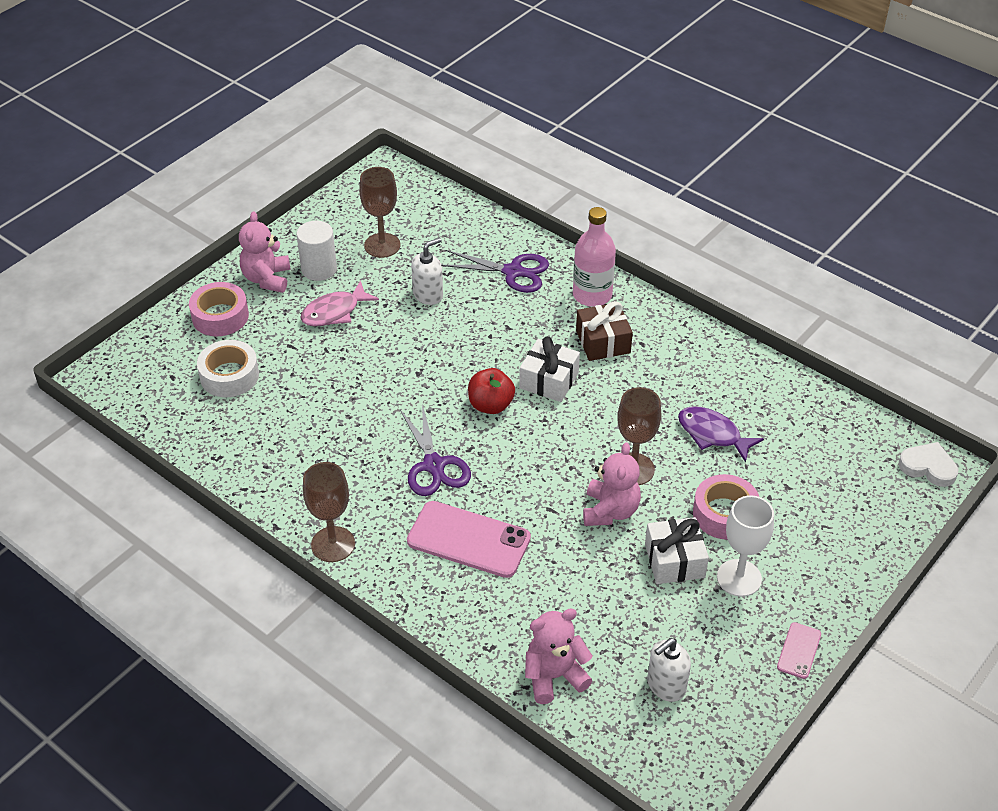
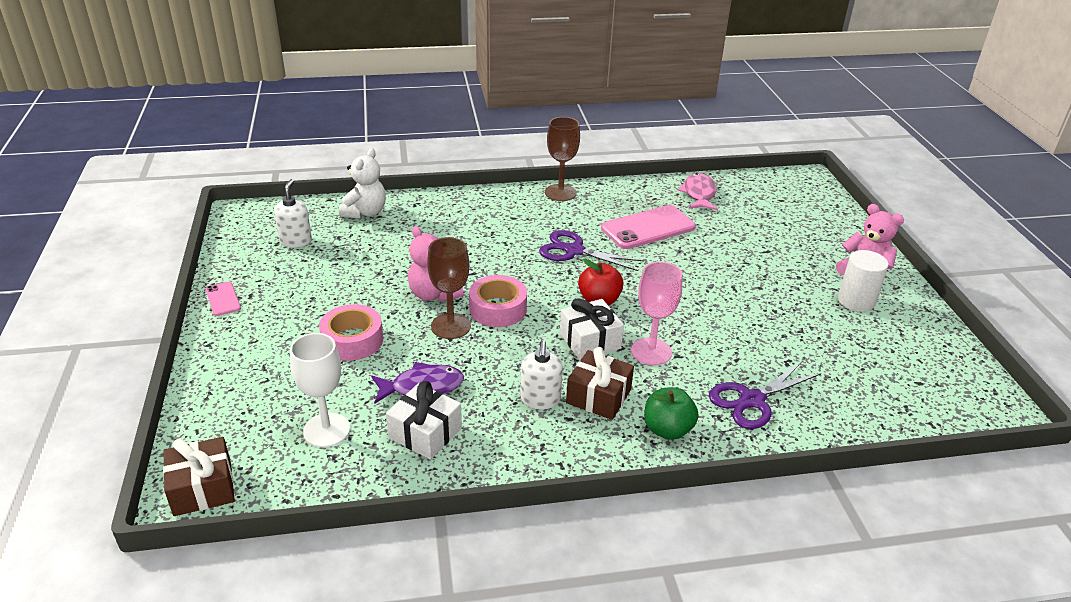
camera: 130 degrees right, 10 degrees down
(220, 316) = (832, 238): pink tape -> pink tape (498, 309)
(229, 376) = (759, 218): white tape -> none
(334, 312) = (789, 284): pink fish -> pink fish (699, 194)
(382, 245) = (864, 347): brown goblet -> none
(428, 295) = (766, 337): white soap dispenser -> white soap dispenser (540, 399)
(468, 540) = (496, 233): pink phone -> pink phone (648, 228)
(520, 342) = (651, 351): none -> pink goblet
(554, 676) = (365, 212): pink teddy bear -> white teddy bear
(592, 295) = (667, 429): pink bottle -> green apple
(674, 560) = (358, 295): white gift -> white gift (425, 433)
(739, 578) = (302, 311): white goblet -> white goblet (326, 430)
(928, 467) = (203, 488): white heart -> brown gift

